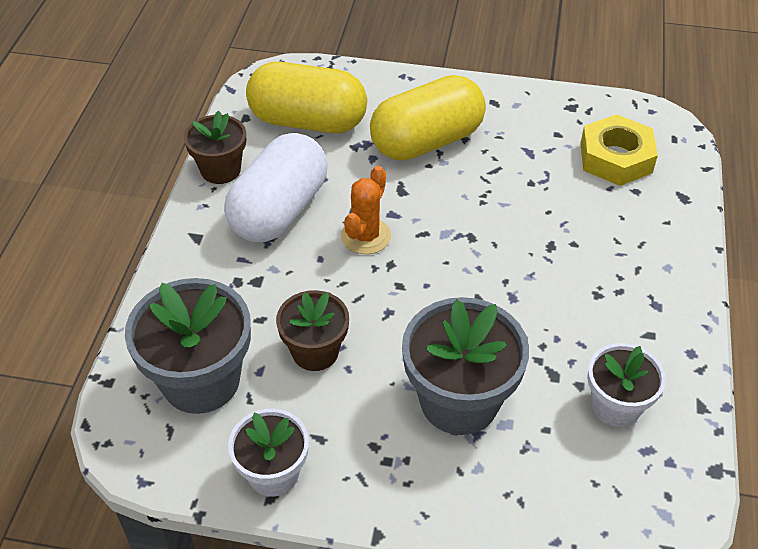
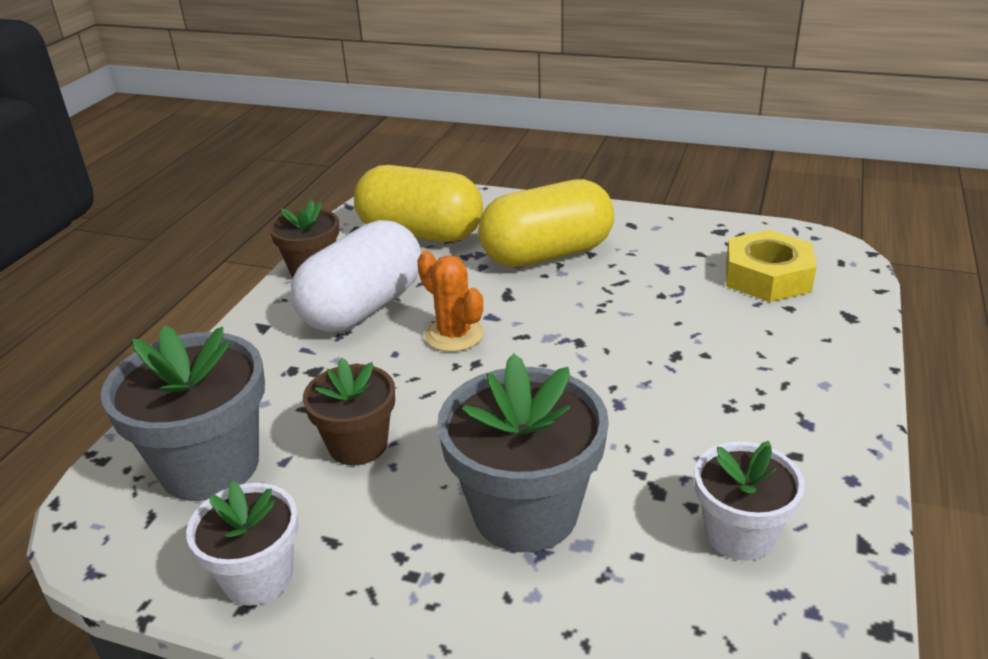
camera: 10 degrees right, 15 degrees down
(366, 236) = (454, 335): orange cactus -> orange cactus turned 75 degrees counterclockwise

